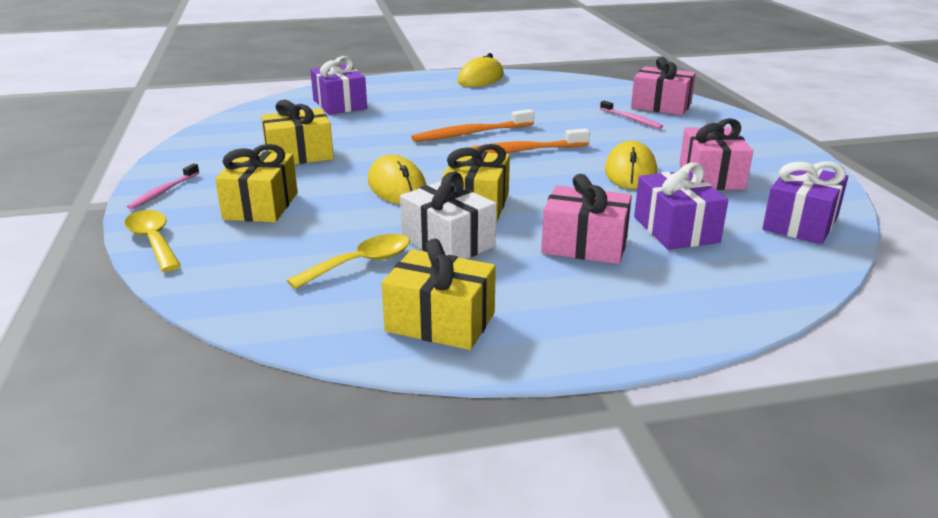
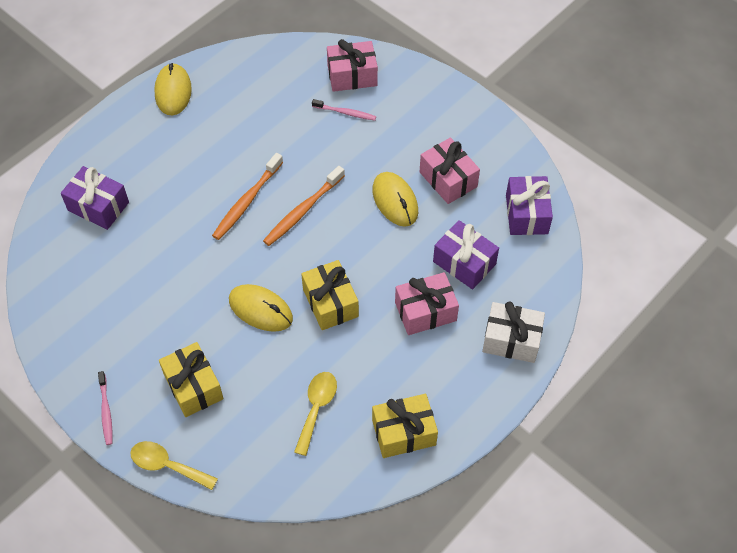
camera: 35 degrees left, 30 degrees up
(299, 155) = (149, 306): yellow gift -> none
(448, 242) = (347, 356): white gift -> white gift (511, 340)

